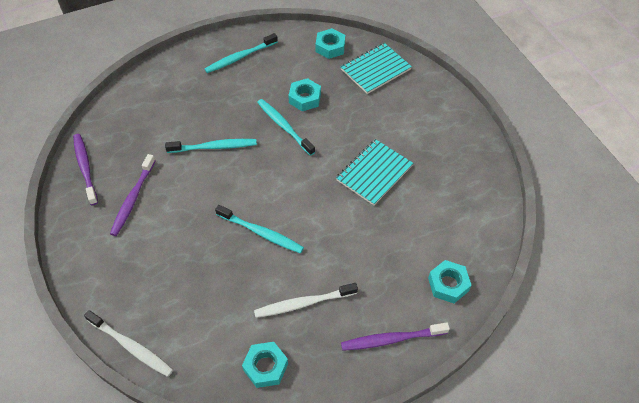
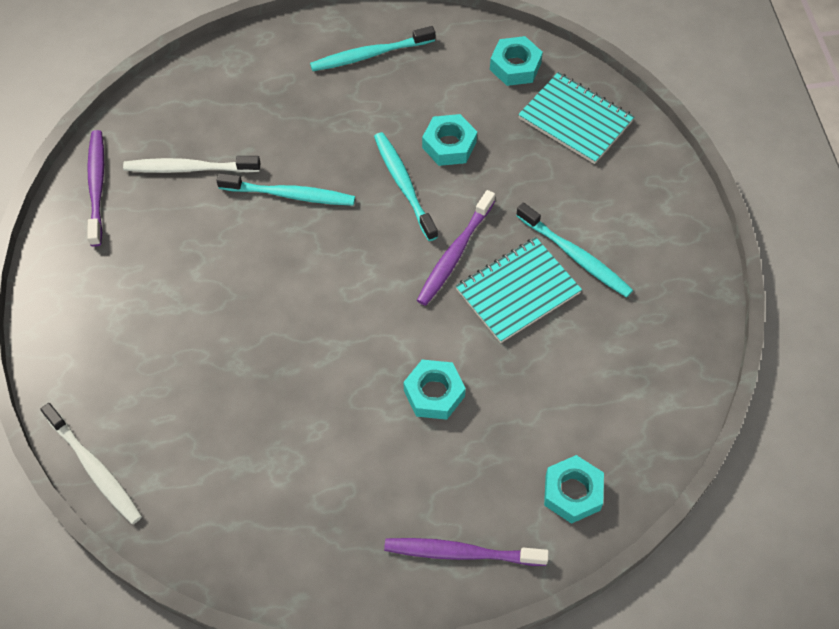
camera: 15 degrees right, 5 degrees up
(133, 199) = (152, 250): purple toothbrush -> purple toothbrush (454, 254)
(261, 233) = (321, 346): turquoise toothbrush -> turquoise toothbrush (575, 256)
(265, 367) = (270, 546): turquoise nut -> turquoise nut (434, 393)
(303, 303) = (350, 467): white toothbrush -> white toothbrush (189, 168)
(375, 69) = (575, 120): turquoise notebook -> turquoise notebook turned 60 degrees clockwise

